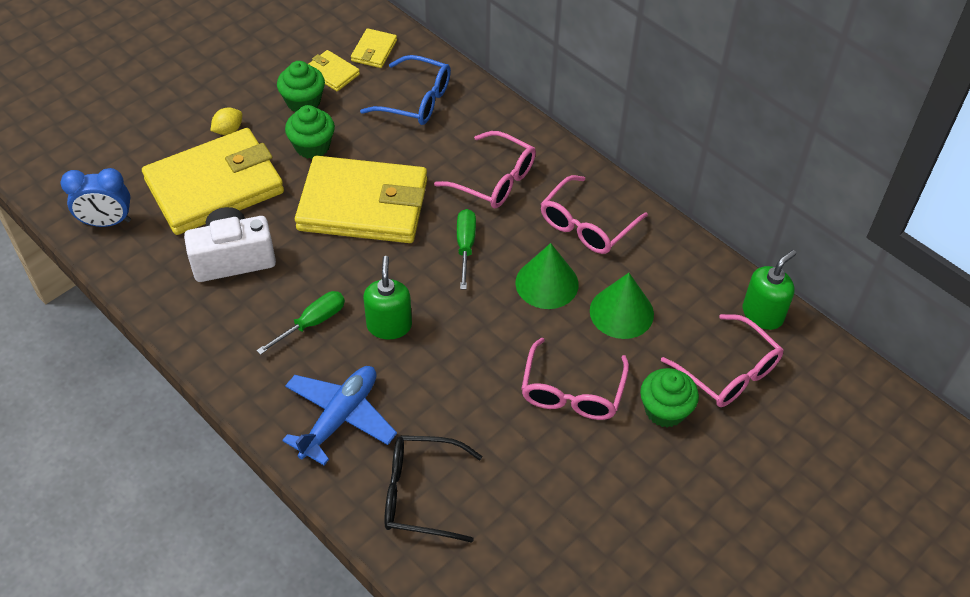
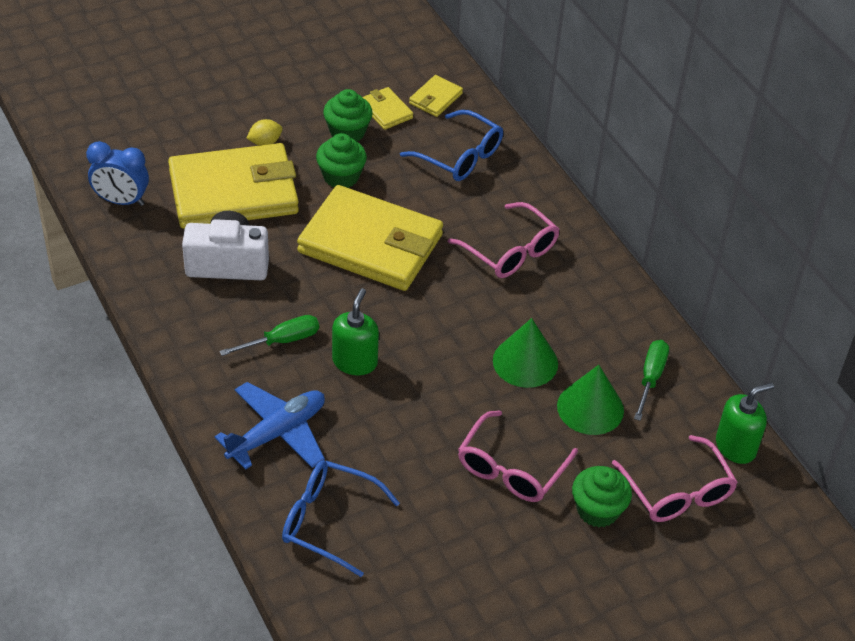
camera: 15 degrees right, 5 degrees down
(420, 494) = (328, 521): black glasses -> blue glasses
(465, 246) = (457, 307): green screwdriver -> green screwdriver (650, 378)
(586, 225) = (587, 317): pink glasses -> none

